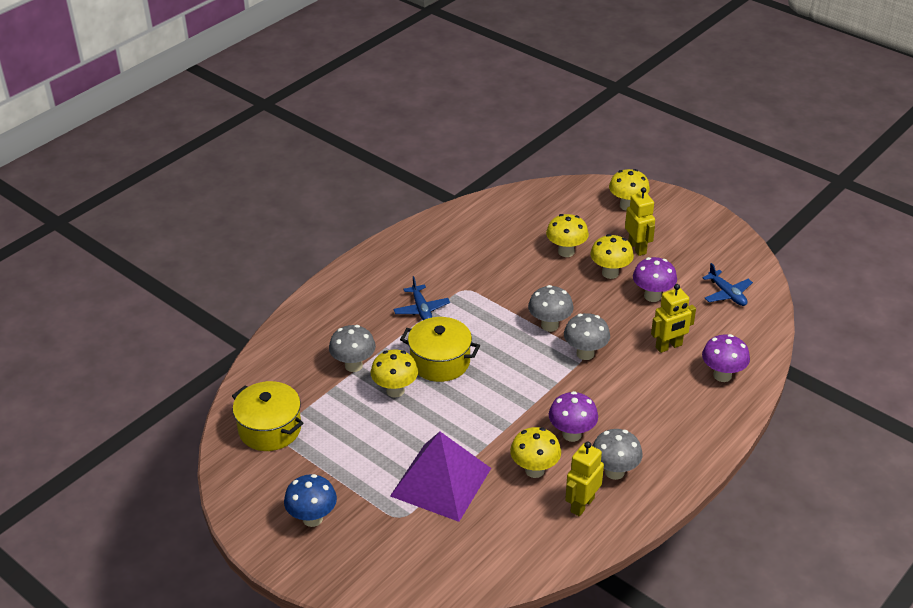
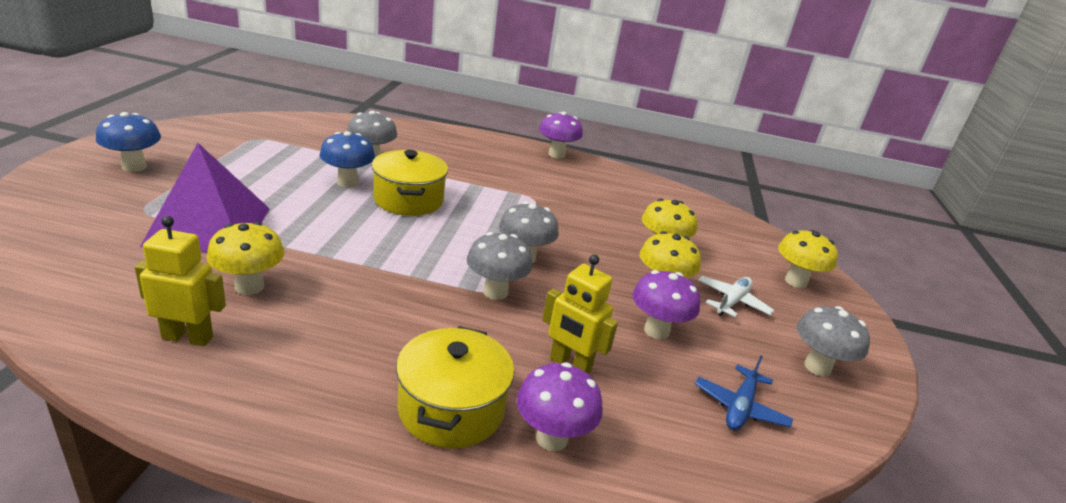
camera: 55 degrees right, 10 degrees down
(270, 429) = (260, 134): yellow pot -> yellow pot (451, 409)
(395, 390) = (347, 182): yellow mushroom -> blue mushroom
(421, 309) = (480, 180): blue plane -> none
(572, 434) = (332, 305): purple mushroom -> purple mushroom (556, 155)
(614, 472) = (268, 357): grey mushroom -> grey mushroom (817, 367)
(637, 248) = (732, 302): yellow robot -> white plane

